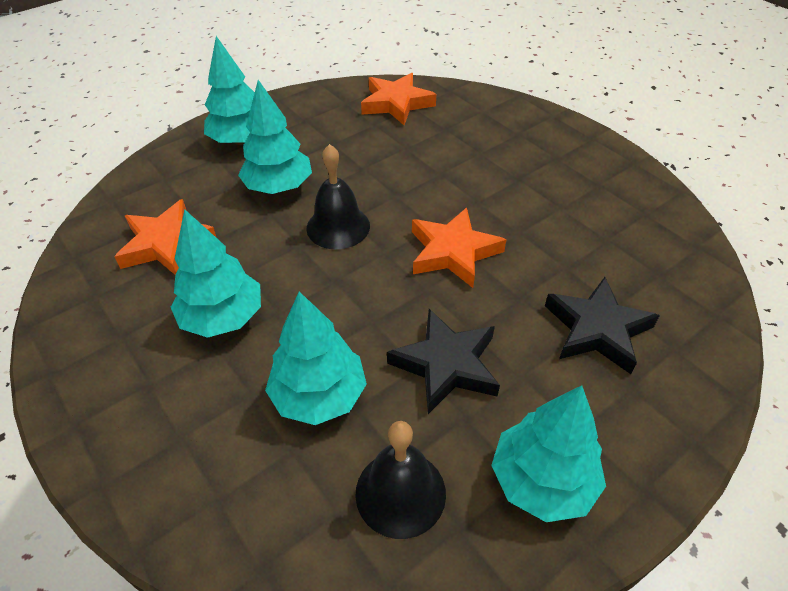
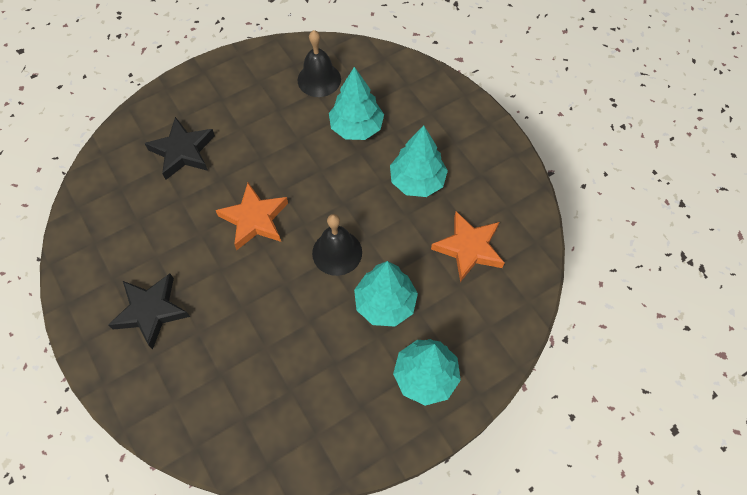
camera: 175 degrees left, 15 degrees up
(396, 103) = (260, 426): orange star -> none
(446, 364) = (281, 138): black star -> black star (151, 311)
(542, 480) = (250, 79): turquoise tree -> none

